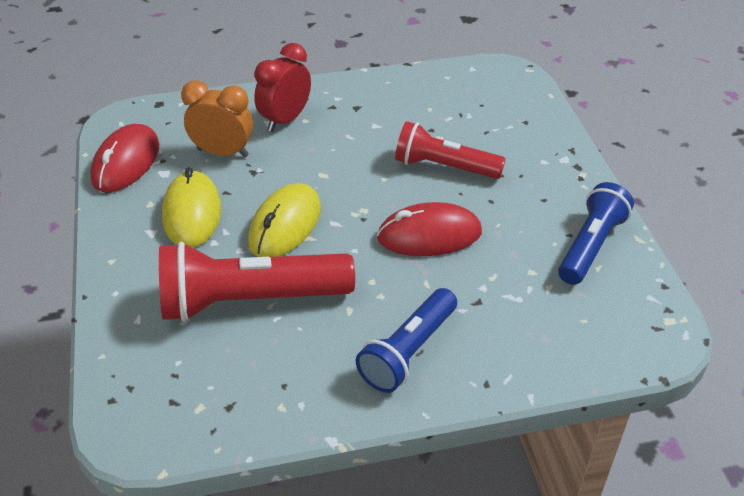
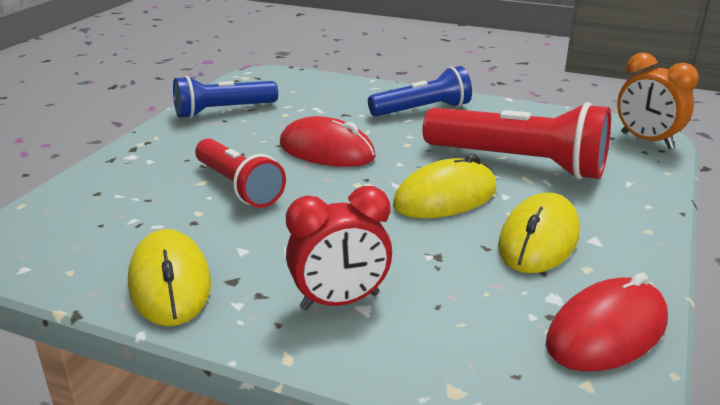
camera: 145 degrees left, 15 degrees down
(223, 153) = (459, 291): orange clock -> orange clock (646, 141)
(386, 92) = (170, 284): none -> yellow mouse

